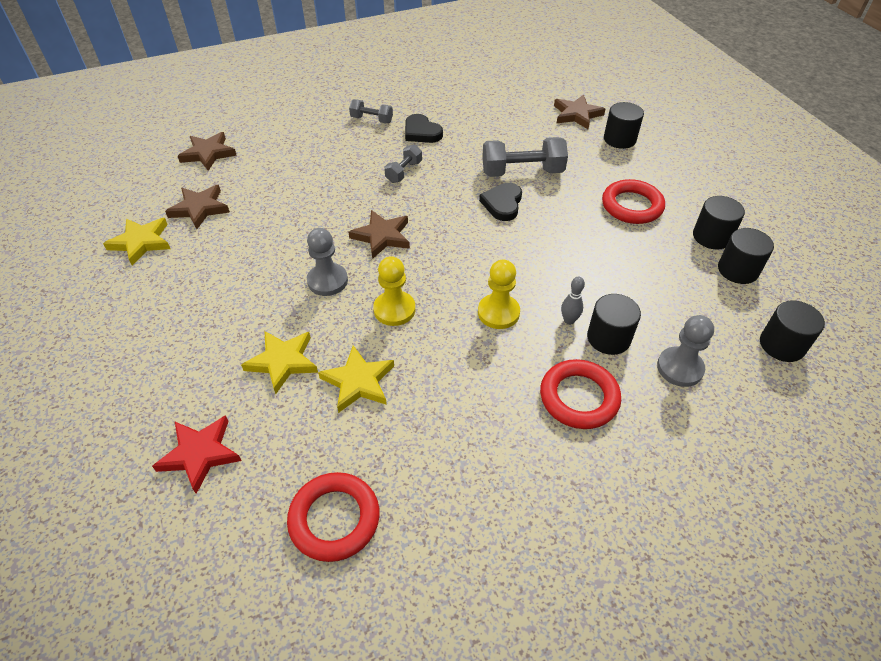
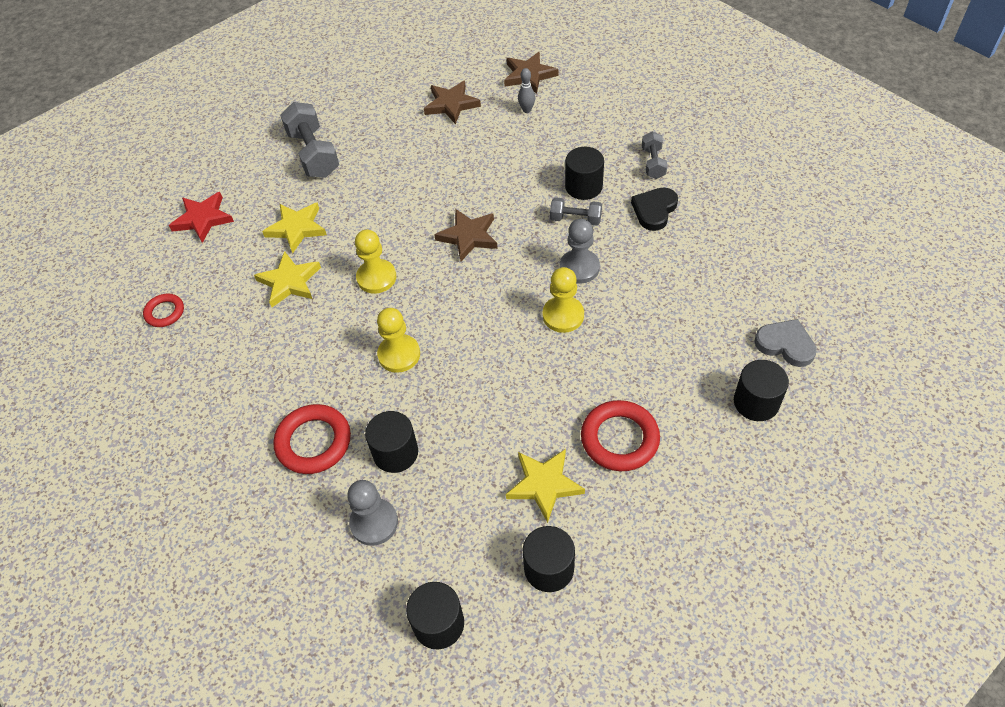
camera: 75 degrees right, 5 degrees up
(141, 242) = (396, 91): yellow star -> yellow star (544, 484)
(327, 281) = (395, 221): grey pawn -> grey pawn (579, 268)
(334, 519) = (165, 312): red ring -> red ring, size x0.59
(502, 204) = (563, 315): black heart -> yellow pawn
(522, 172) = (629, 319): grey dumbbell -> grey dumbbell (313, 154)
(569, 320) = (408, 414): grey bowling pin -> grey bowling pin (527, 110)
(577, 114) = (785, 345): brown star -> grey heart
(711, 237) = (600, 533): black cylinder -> black cylinder (583, 186)

